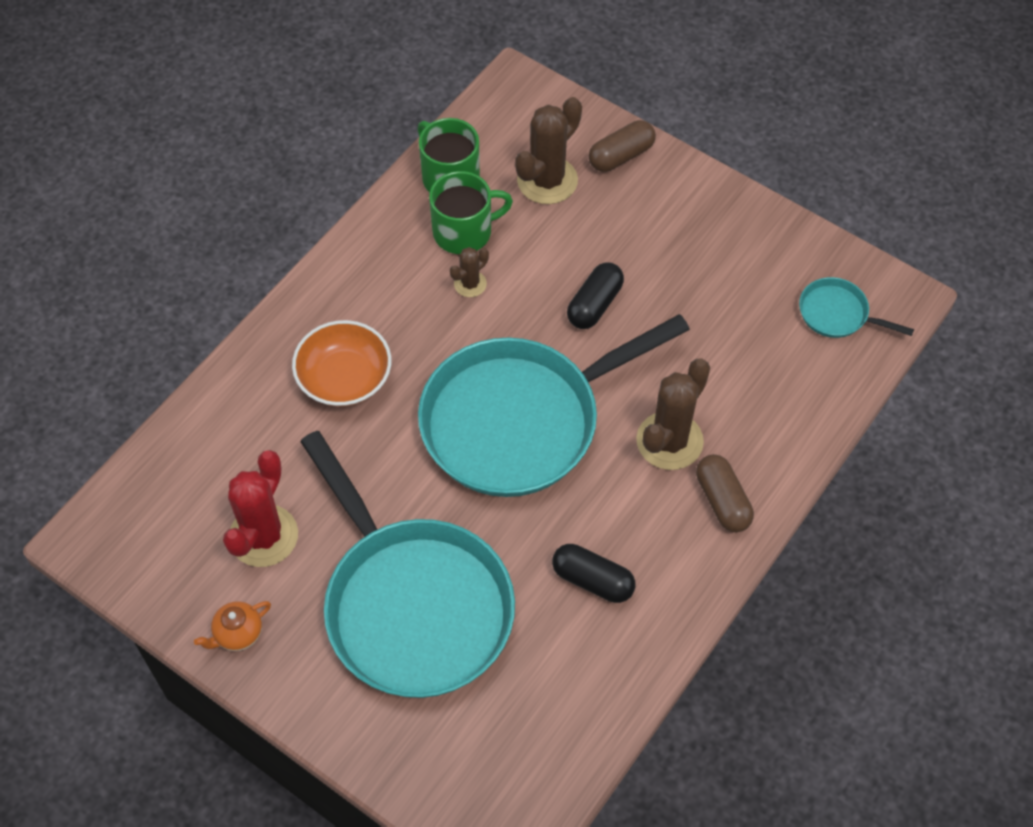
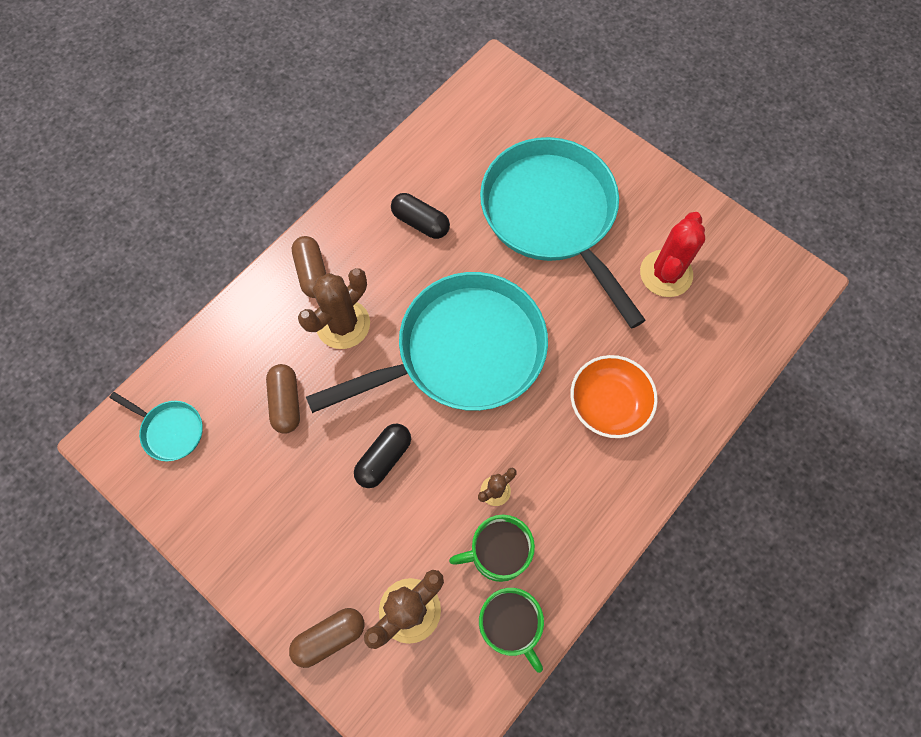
camera: 175 degrees left, 10 degrees up
(238, 634) = (677, 205): orange teapot -> none
(716, 351) = (286, 402): none -> brown capsule

